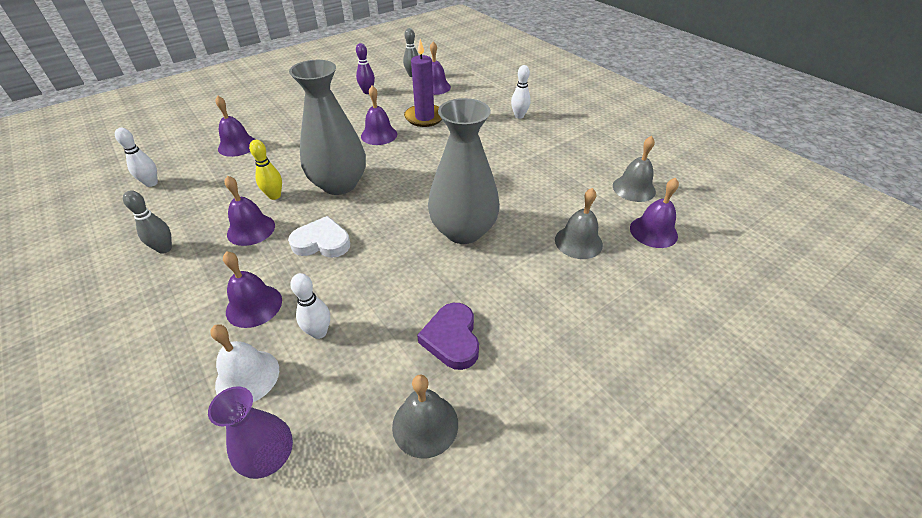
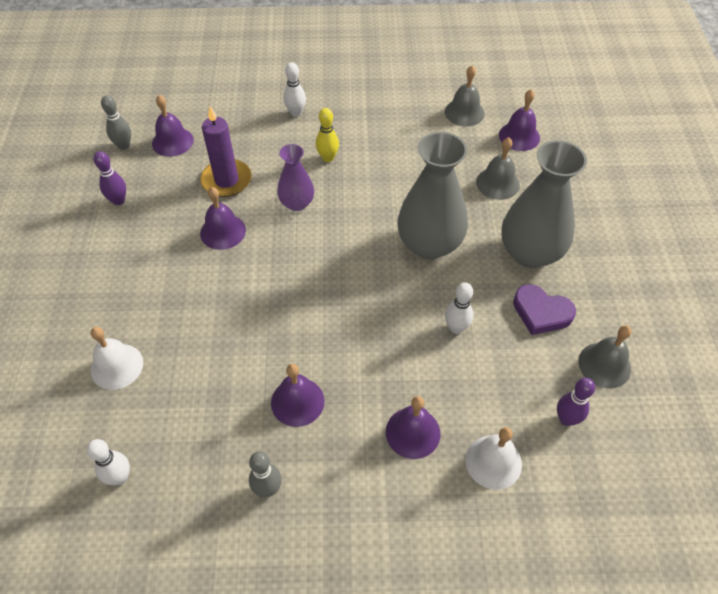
camera: 55 degrees left, 10 degrees up
(237, 146) = (117, 366): purple bell -> white bell
(269, 457) = (578, 469): purple vase -> purple vase (297, 203)
(274, 196) = (255, 363): yellow bowling pin -> yellow bowling pin (328, 158)
(319, 332) = (478, 395): white bowling pin -> white bowling pin (456, 328)
(322, 242) = (365, 350): white heart -> none
(330, 417) = (566, 419): none -> purple bowling pin
(339, 184) = (283, 301): grey vase -> grey vase (530, 252)

